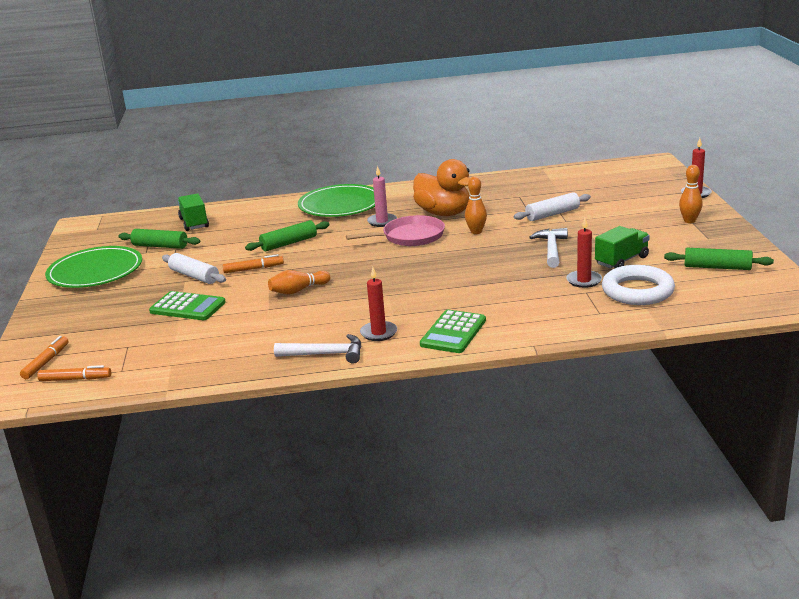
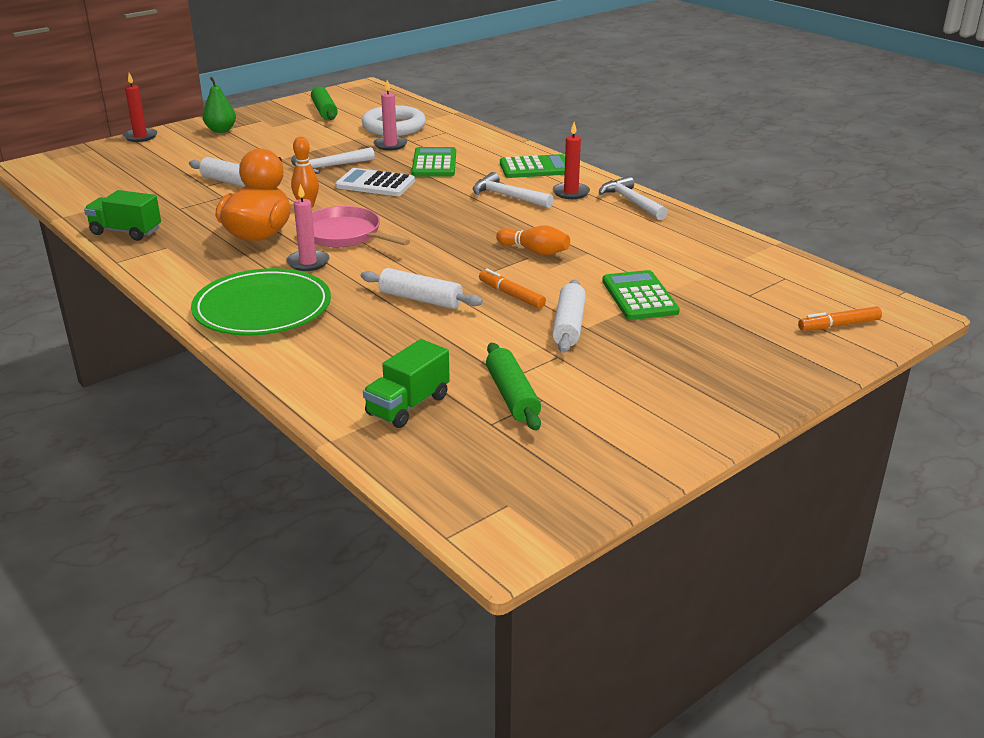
camera: 125 degrees left, 5 degrees up
(75, 379) = (832, 293): orange marker -> none
(95, 271) = (639, 411): green plate -> none
(289, 243) = (420, 299): green rolling pin -> white rolling pin
(405, 304) = (507, 196): none -> white hammer
(493, 260) = (375, 184): none -> white calculator
(515, 290) = (434, 163): none -> green calculator
(584, 281) = (390, 145): red candle -> pink candle
(621, 261) = (336, 139): green truck -> green truck (126, 232)
(689, 221) = (221, 130): orange bowling pin -> green pear

